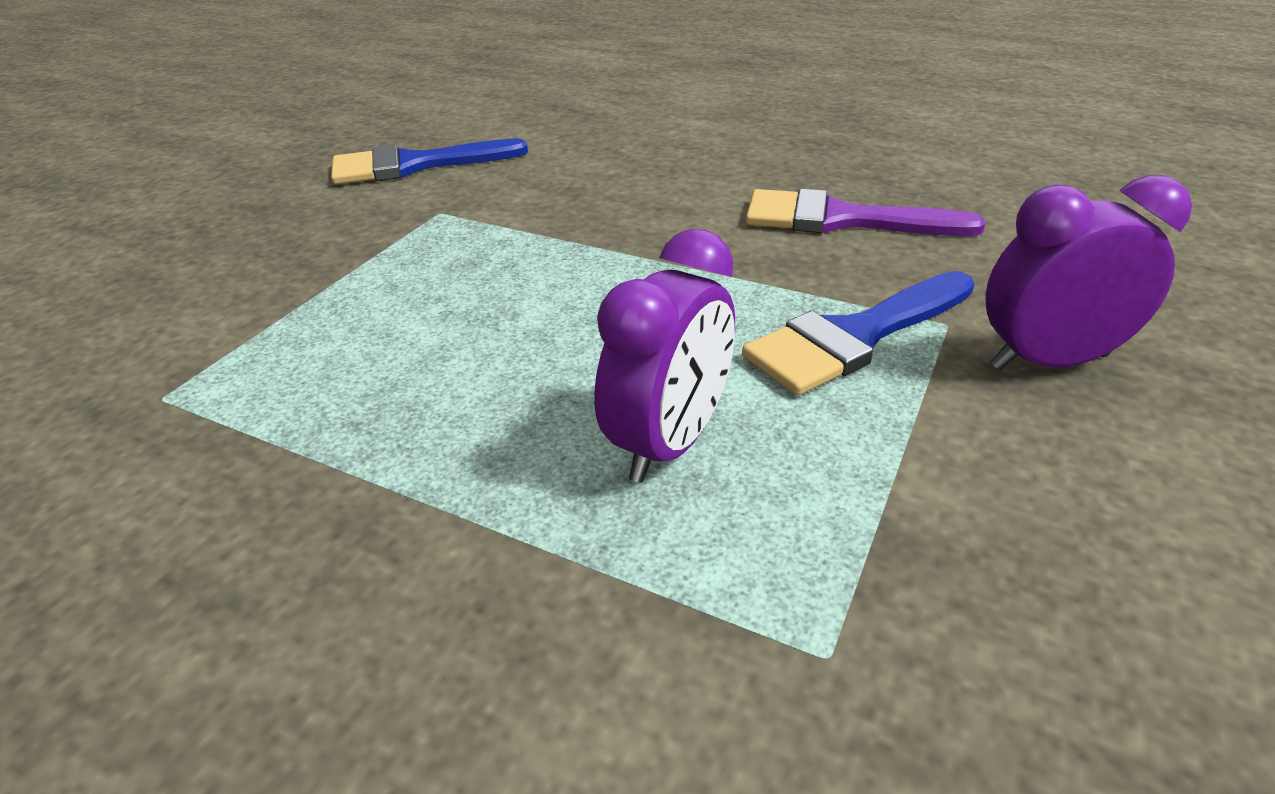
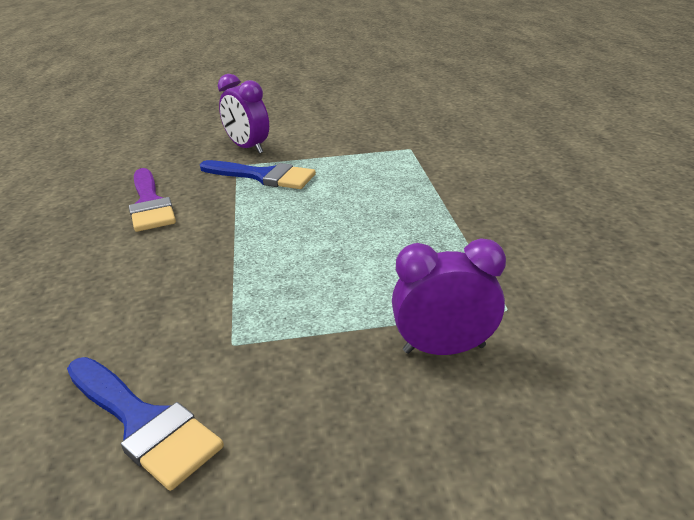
camera: 125 degrees left, 5 degrees down
(670, 443) = (365, 186): purple clock -> purple clock (444, 349)

